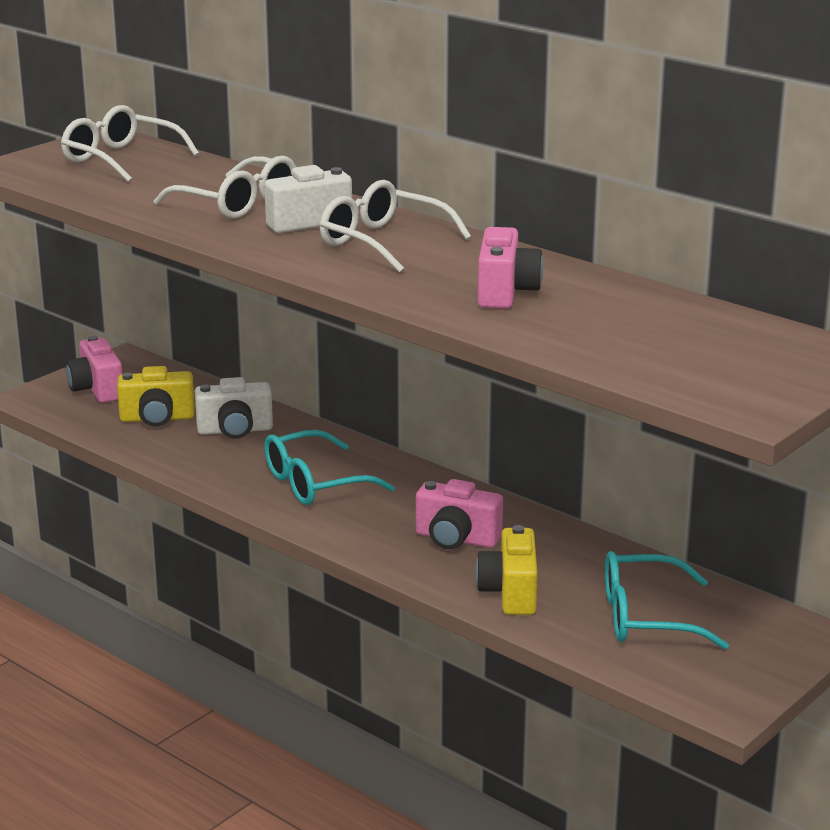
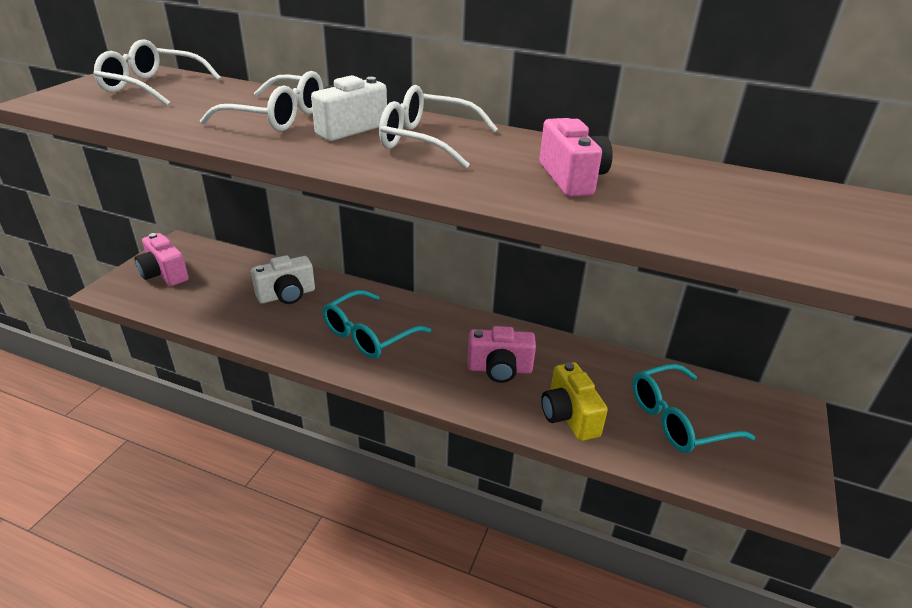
camera: 20 degrees left, 10 degrees up
(157, 418) = (221, 293): yellow camera -> none

